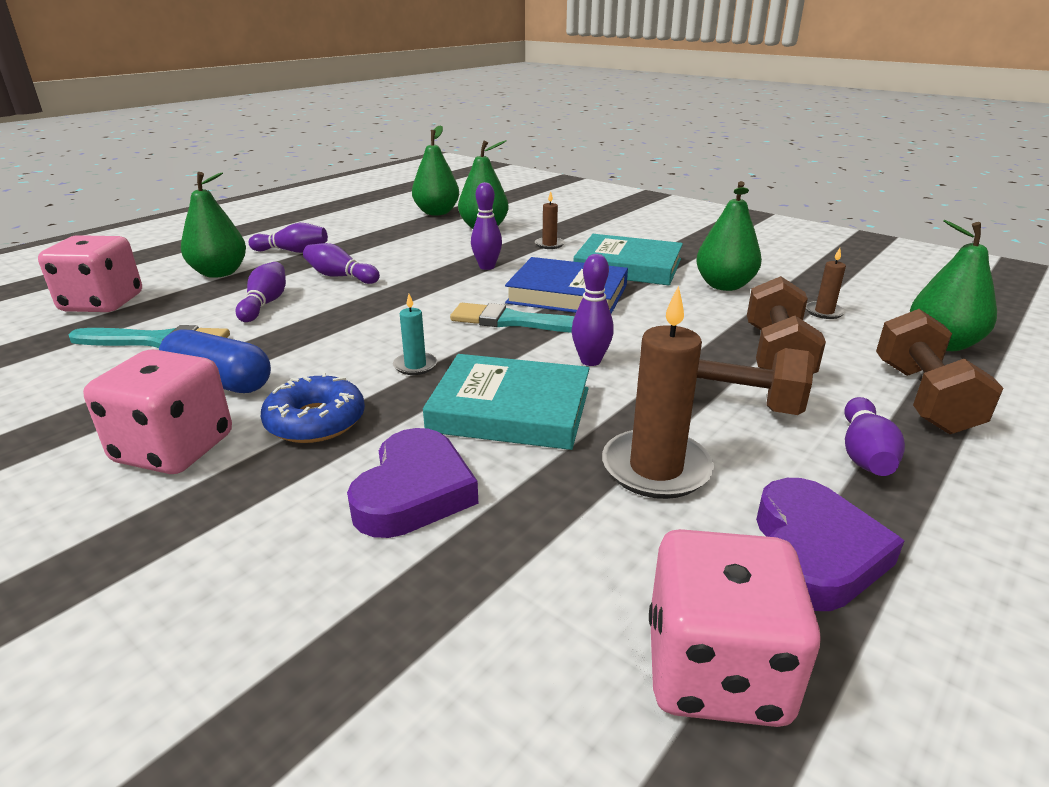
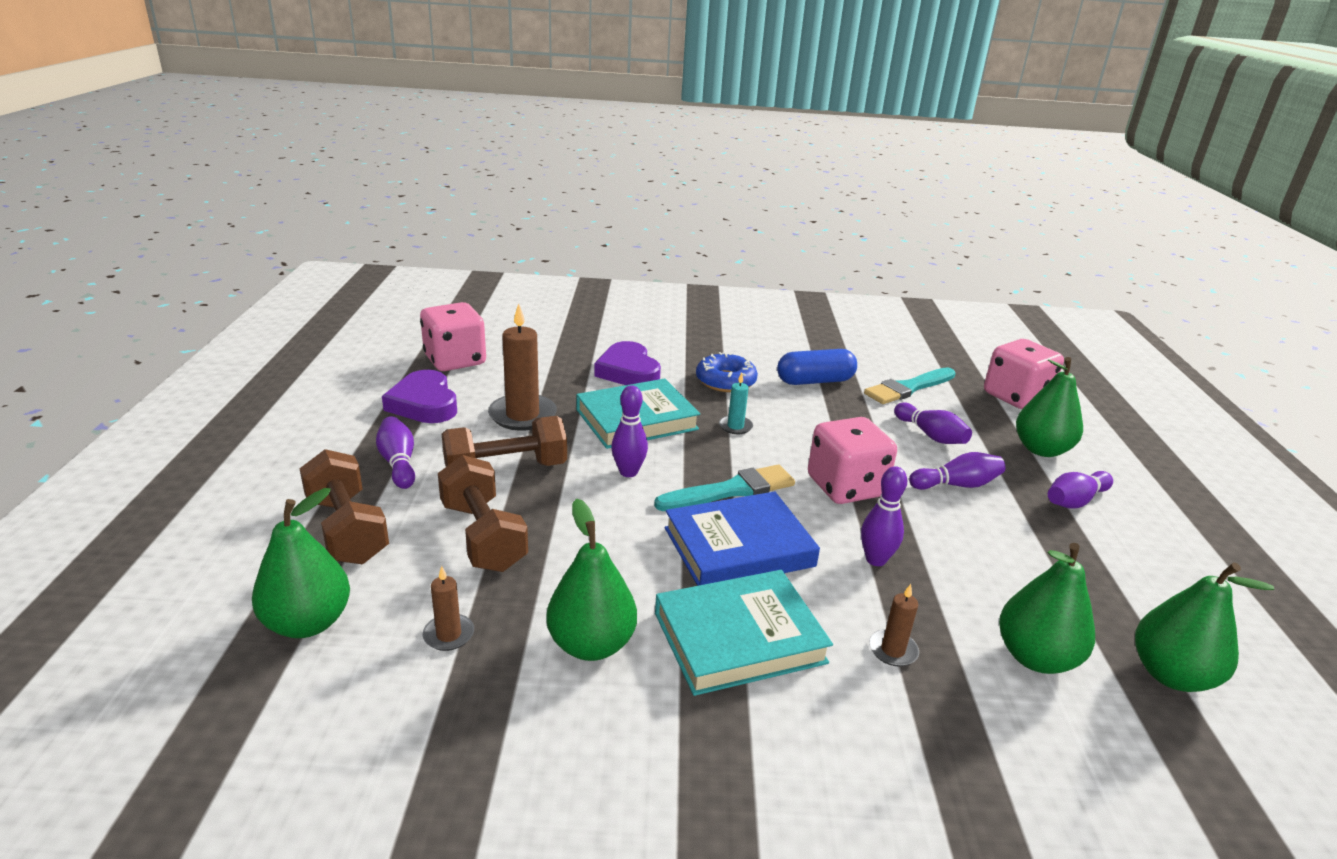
camera: 140 degrees right, 0 degrees up
(174, 449) = (759, 353): pink dice -> pink dice (845, 487)

